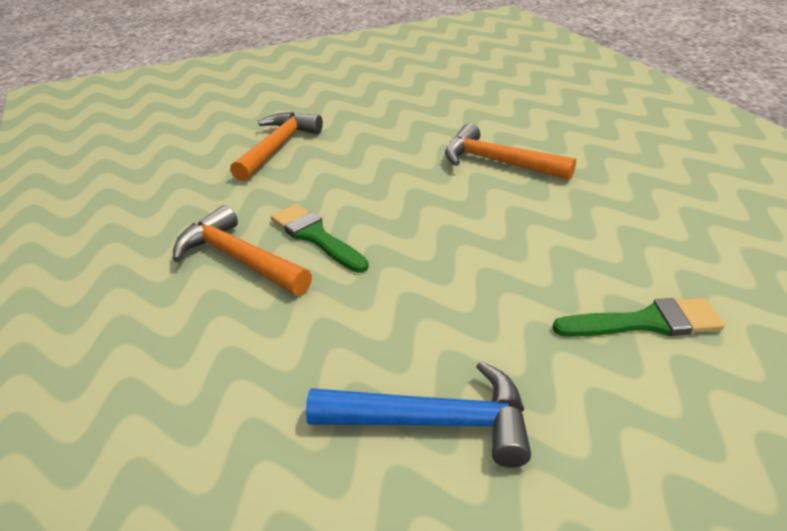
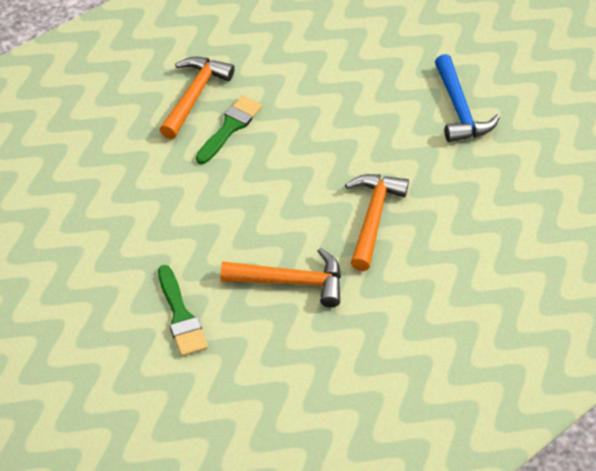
camera: 70 degrees right, 15 degrees up
(278, 147) = (351, 68): orange hammer -> orange hammer (291, 282)
(435, 422) = (78, 221): blue hammer -> blue hammer (459, 110)

